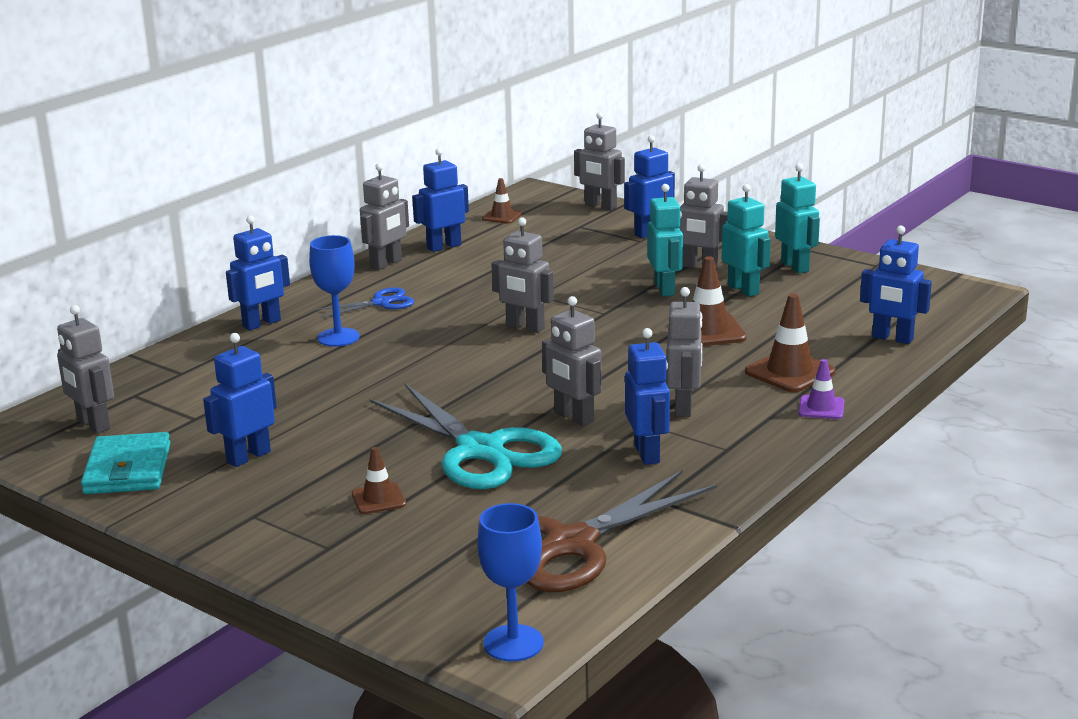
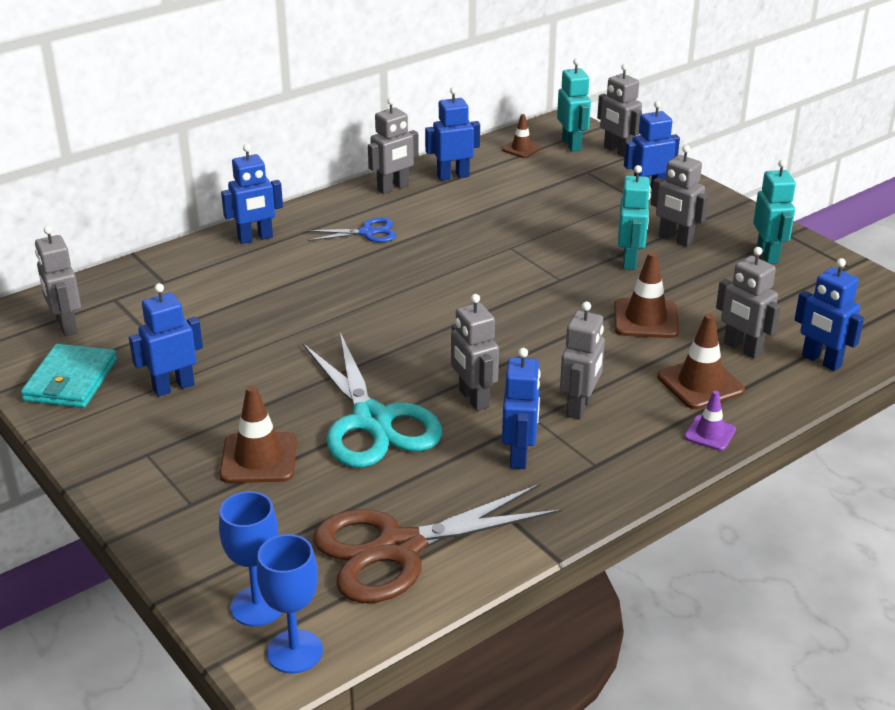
camera: 15 degrees right, 10 degrees up
(338, 337) = (312, 266): blue goblet -> blue goblet (257, 606)
(378, 499) = (258, 458): brown traffic cone -> brown traffic cone, size x1.66
(525, 327) = (480, 284): grey robot -> grey robot (742, 348)
(743, 289) = (704, 274): turquoise robot -> turquoise robot (572, 145)

